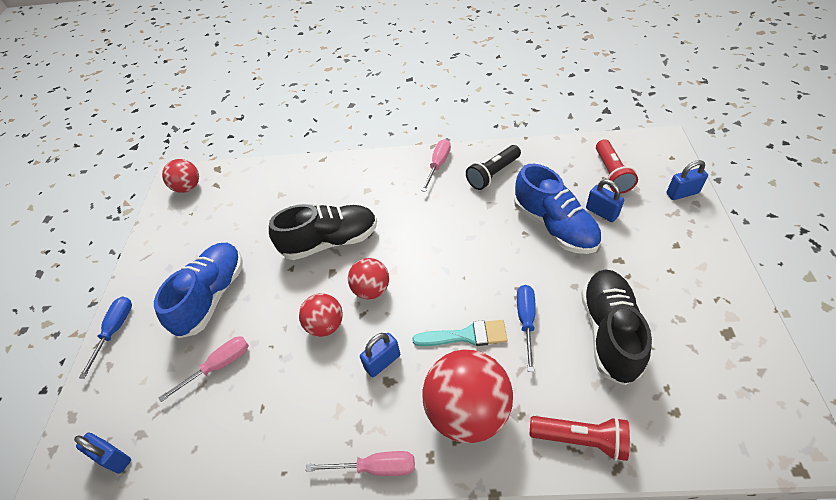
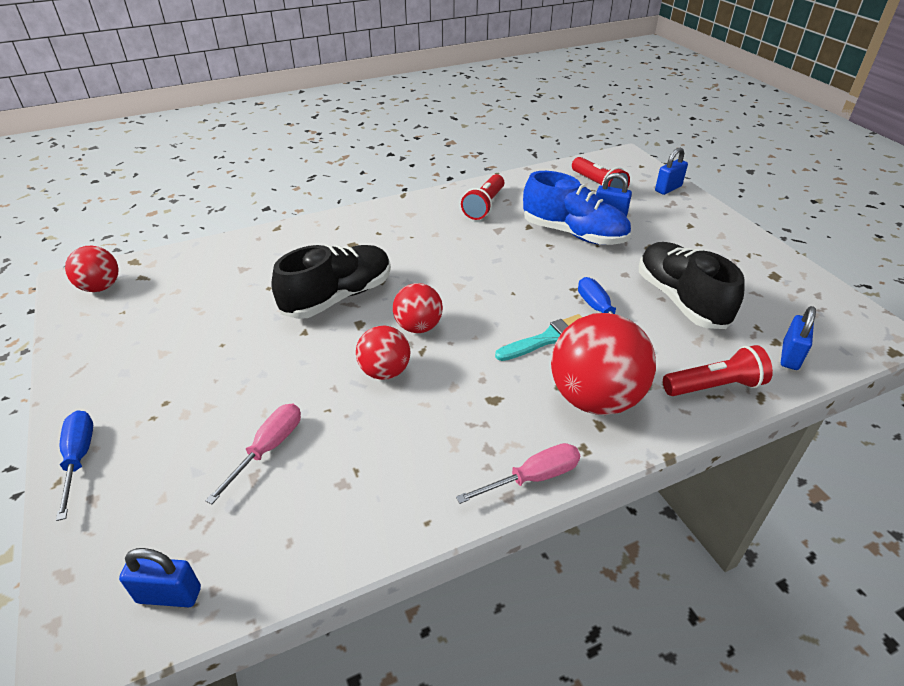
camera: 30 degrees left, 10 degrees down
(212, 296) = (211, 384): blue shoe -> none
(382, 362) = (475, 385): blue padlock -> blue padlock (790, 356)
(438, 165) = (420, 209): pink screwdriver -> none
(493, 174) = (484, 206): black flashlight -> red flashlight

